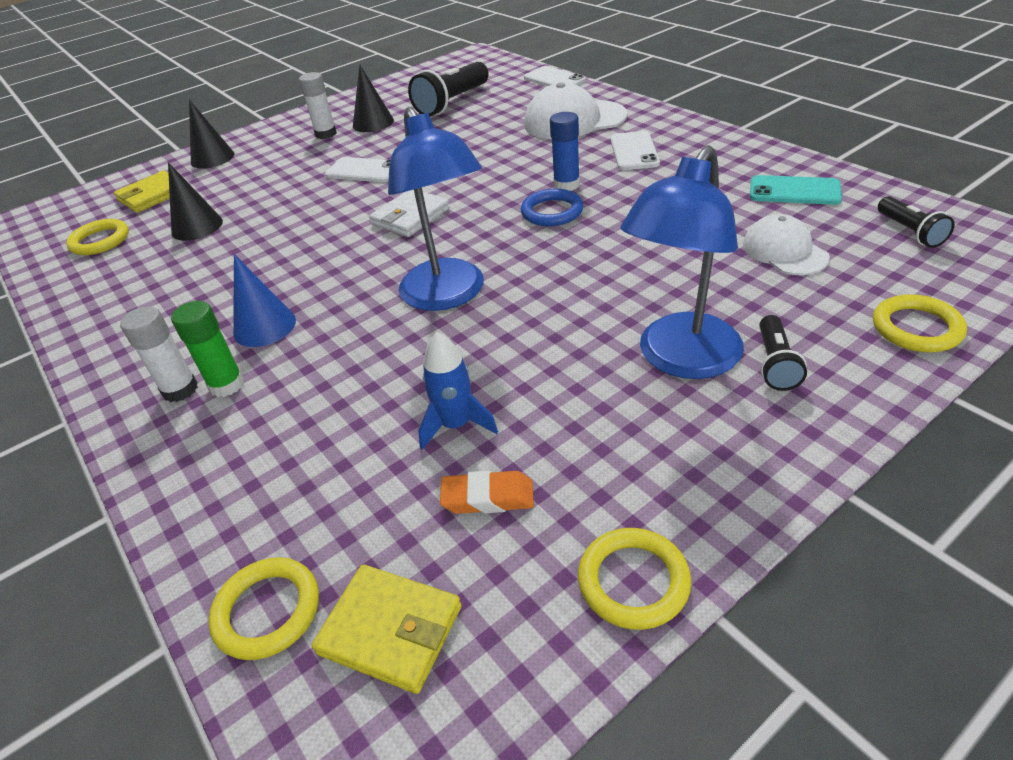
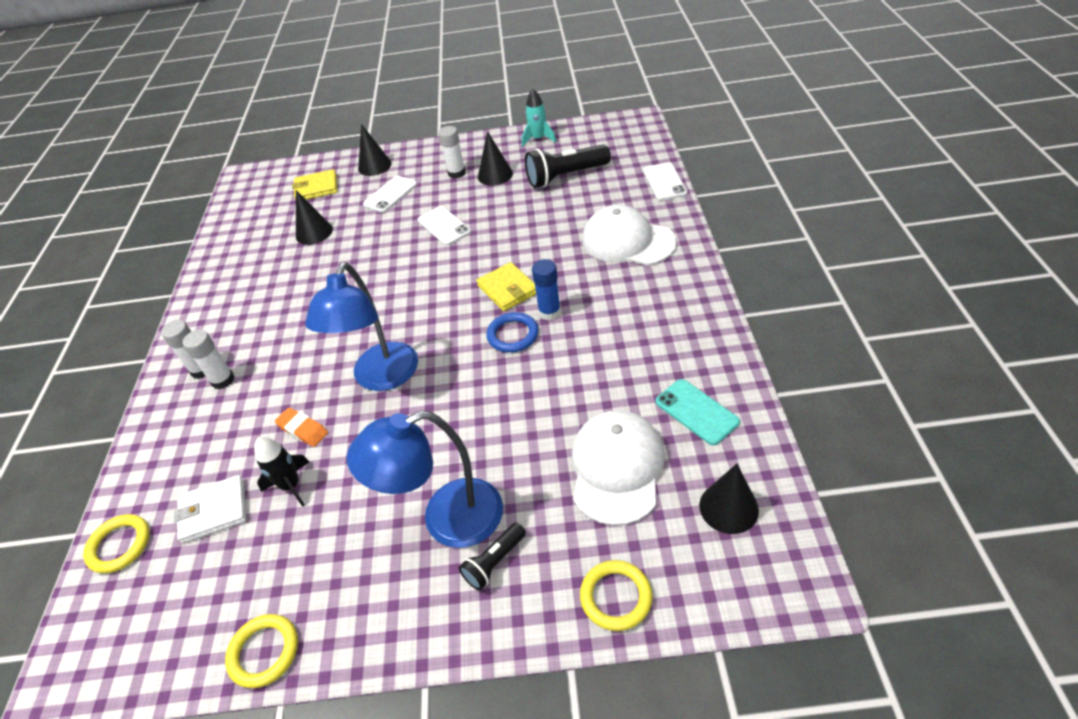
camera: 35 degrees right, 5 degrees up
(100, 241) = (261, 218): yellow ring -> none
(227, 385) = (223, 380): green glue stick -> white glue stick
(264, 326) = (275, 344): blue cone -> none
(387, 90) = (538, 139): none -> turquoise rocket
(390, 630) = (150, 595): yellow wallet -> yellow wallet (507, 289)
(410, 216) = (428, 290): white wallet -> white wallet (214, 511)
(456, 425) = (291, 485): blue rocket -> black rocket
(488, 497) = (258, 547): orange eraser -> orange eraser (303, 430)
(634, 151) = (632, 301): white phone -> white phone (390, 194)
(784, 251) = (616, 468): white cap -> white cap, size x1.61
(910, 232) = (728, 507): black flashlight -> black cone

